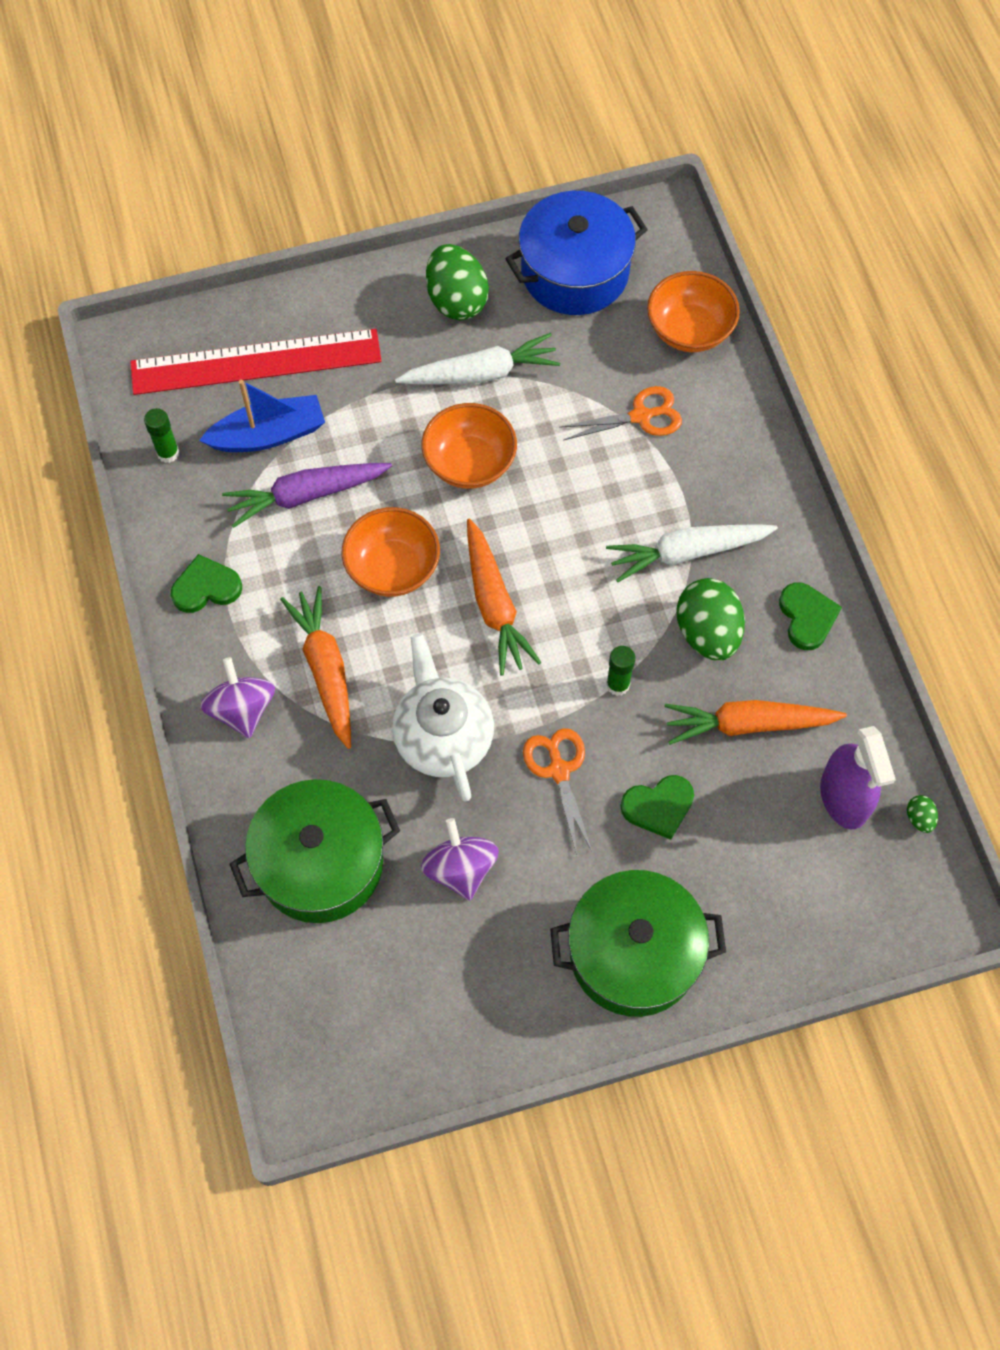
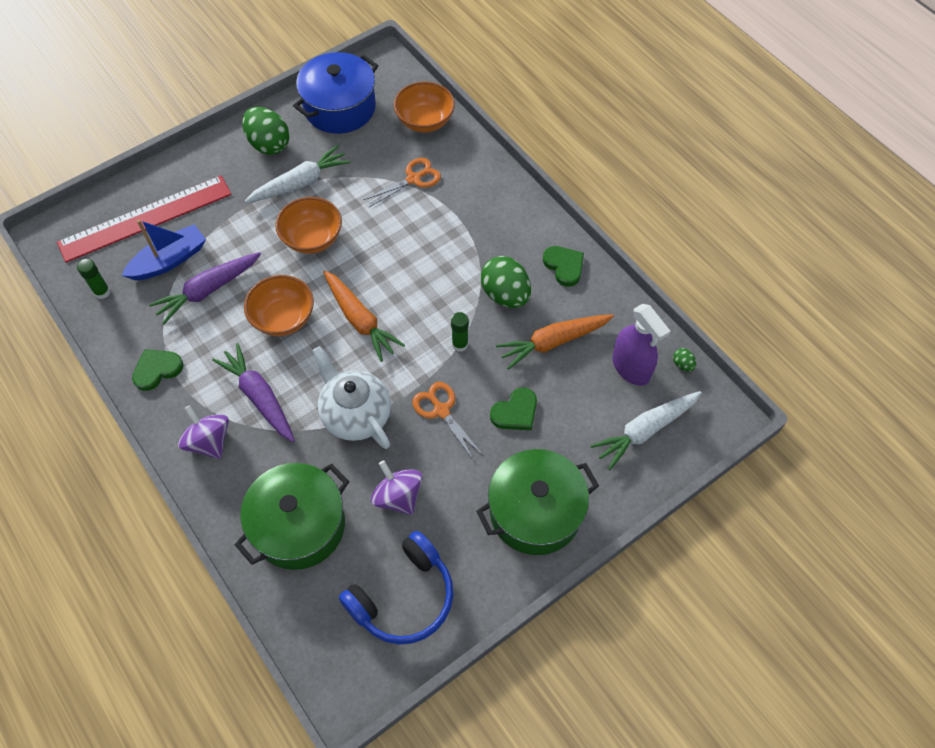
camera: 20 degrees left, 5 degrees down
(325, 670) = (259, 397): orange carrot -> purple carrot
(421, 1004) = (403, 597): none -> blue headphones
(687, 552) = (474, 251): white carrot -> white carrot (645, 430)

